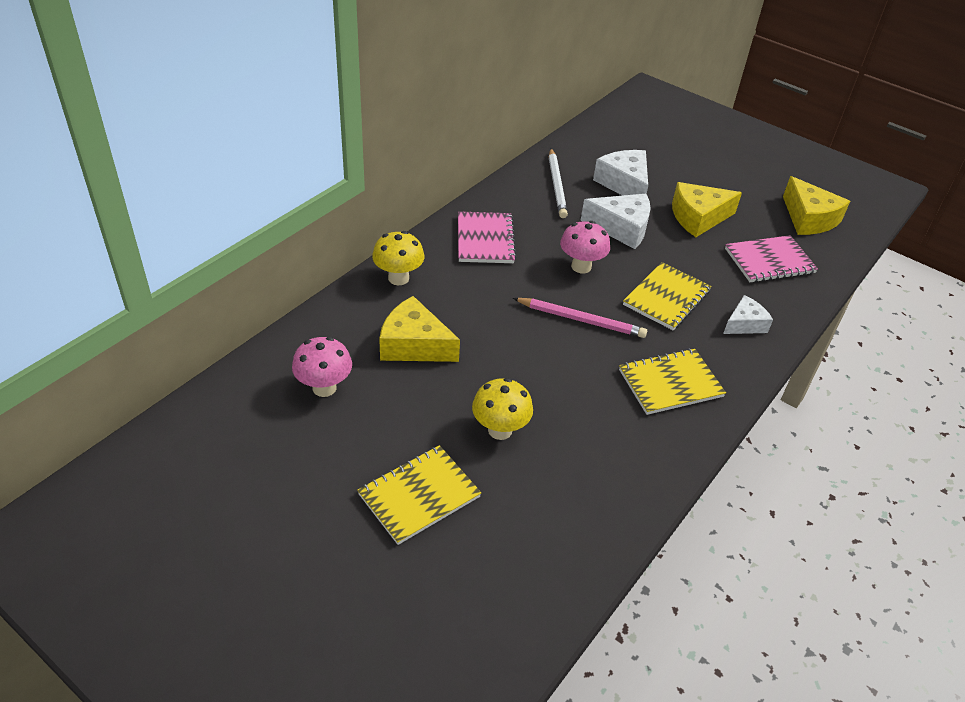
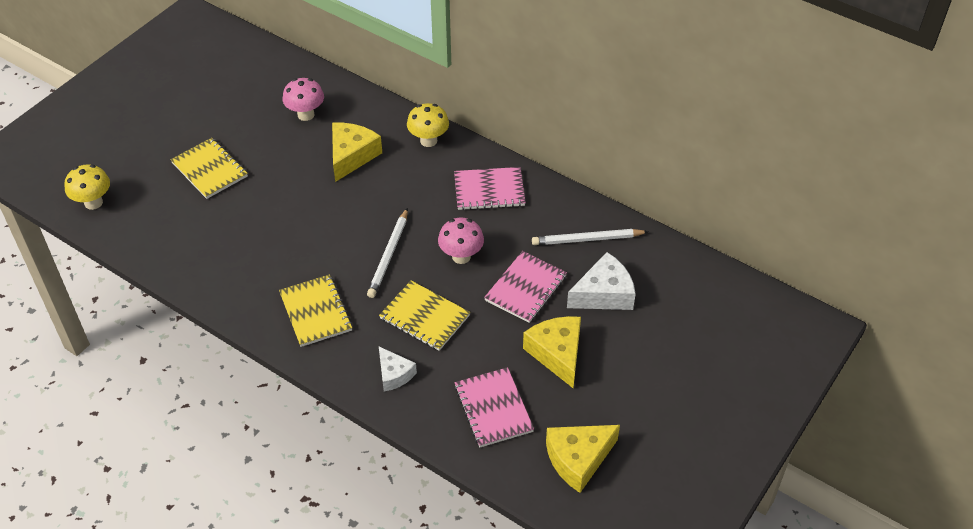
camera: 90 degrees right, 5 degrees up
(500, 430) = (266, 207): yellow mushroom -> yellow mushroom (93, 203)
(581, 320) = (389, 255): pink pencil -> white pencil
(621, 228) = (526, 288): white cheese -> pink notebook

